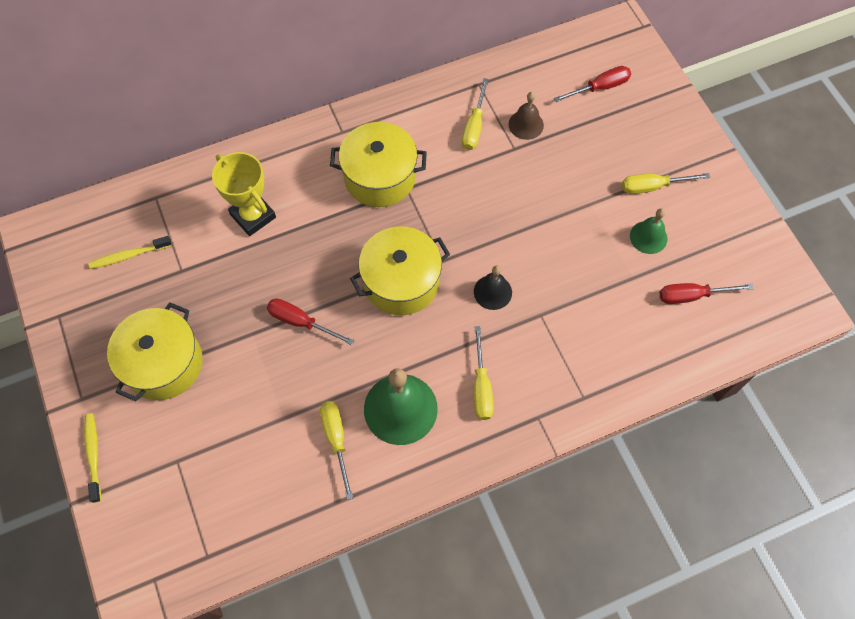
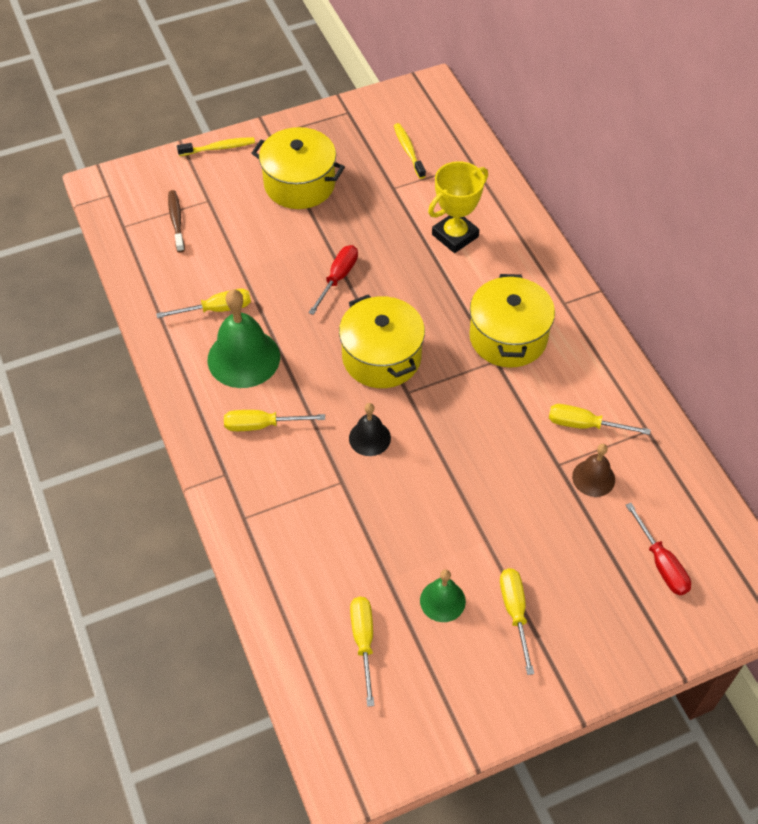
camera: 90 degrees right, 10 degrees down
(204, 495) = (176, 221): none -> brown toothbrush
(692, 296) = (363, 642): red screwdriver -> yellow screwdriver

